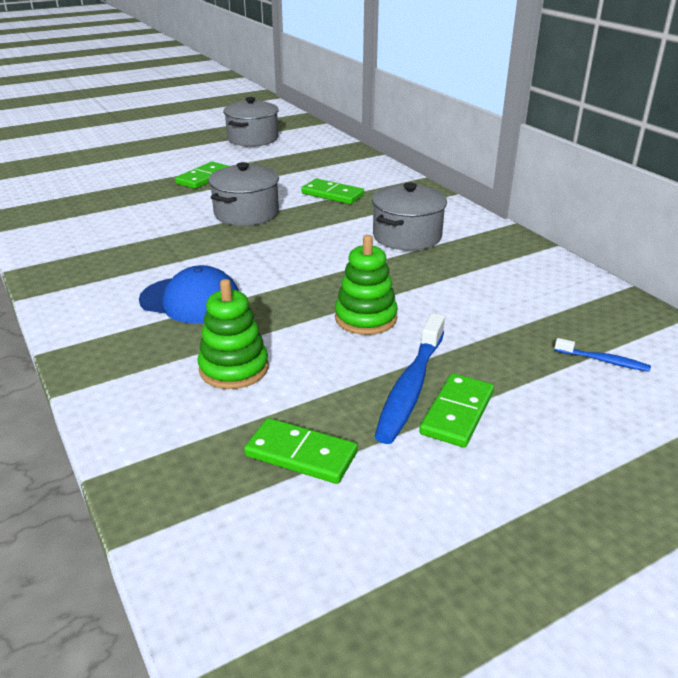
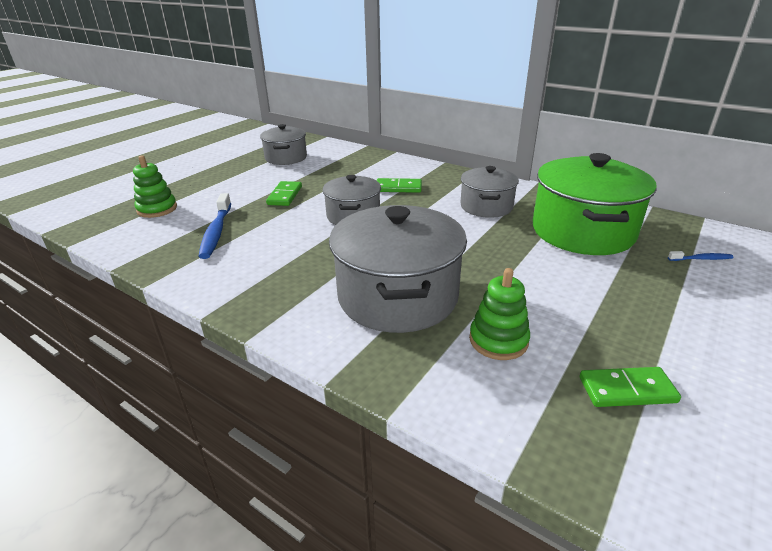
camera: 25 degrees left, 0 degrees up
(191, 300) = (398, 296): blue cap -> grey pot
(365, 318) = (536, 272): green stacking toy -> green stacking toy (157, 209)
(410, 387) = (626, 313): blue toothbrush -> blue toothbrush (216, 232)
(457, 413) = (674, 322): green domino -> none
(488, 291) = (582, 231): none -> green pot

